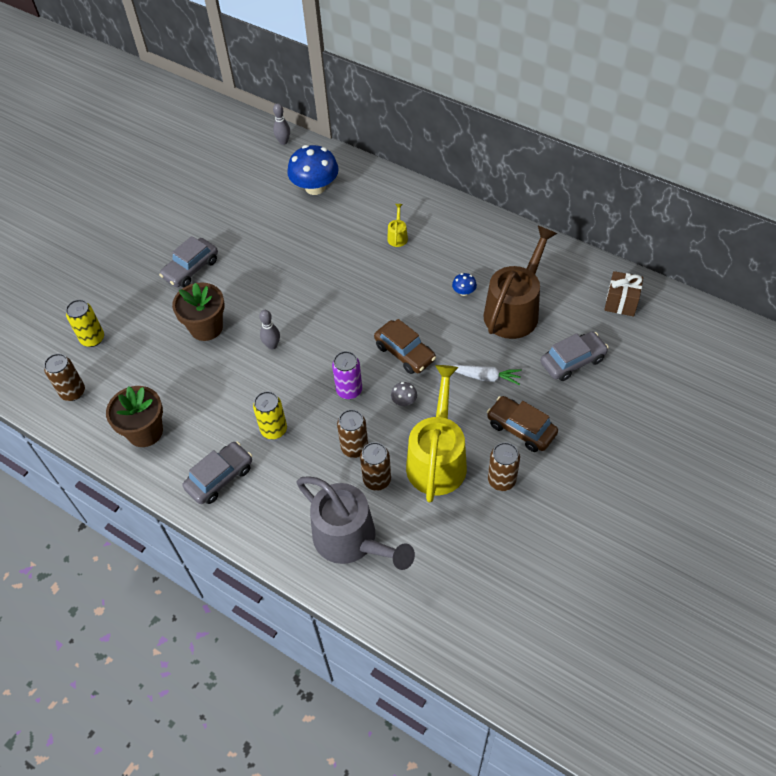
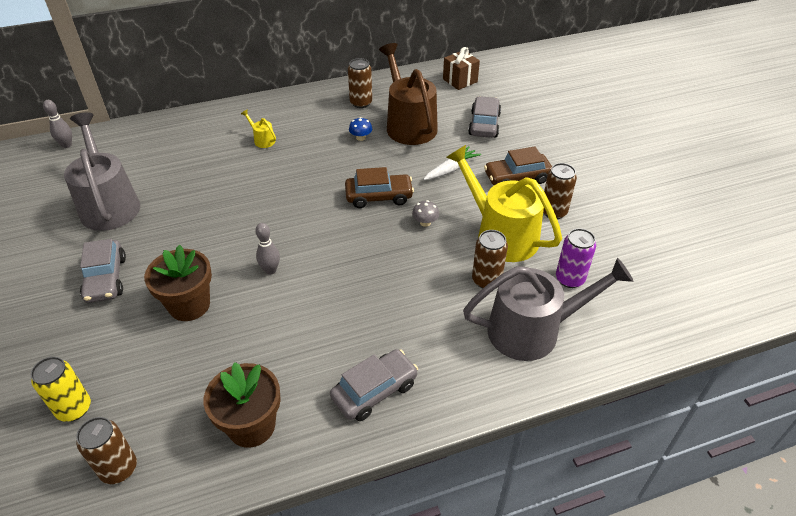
camera: 55 degrees left, 10 degrees down
(220, 477) = (374, 391): grey car -> grey car turned 60 degrees clockwise
(252, 213) = (109, 204): none -> grey watering can
(274, 430) = (363, 319): yellow can -> none
(315, 187) = (144, 154): blue mushroom -> none
(349, 390) = (378, 248): purple can -> purple can (569, 279)
(354, 448) = (440, 276): brown can -> brown can (361, 103)

